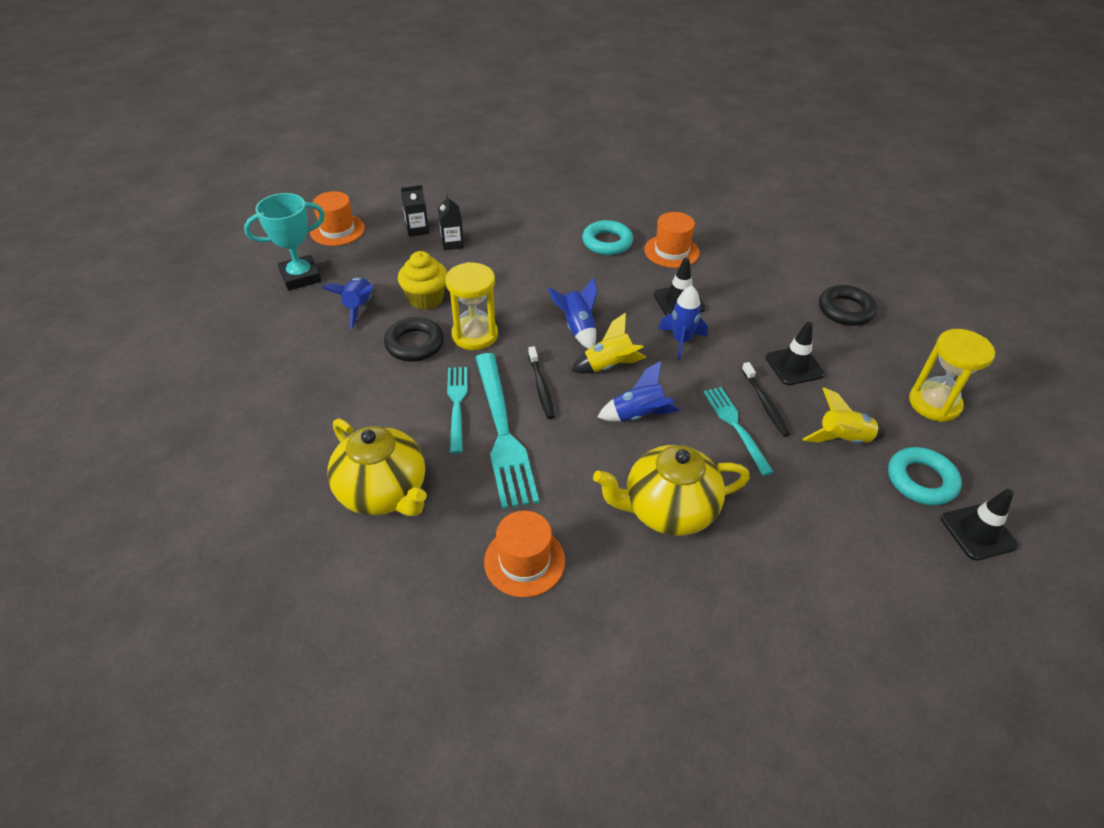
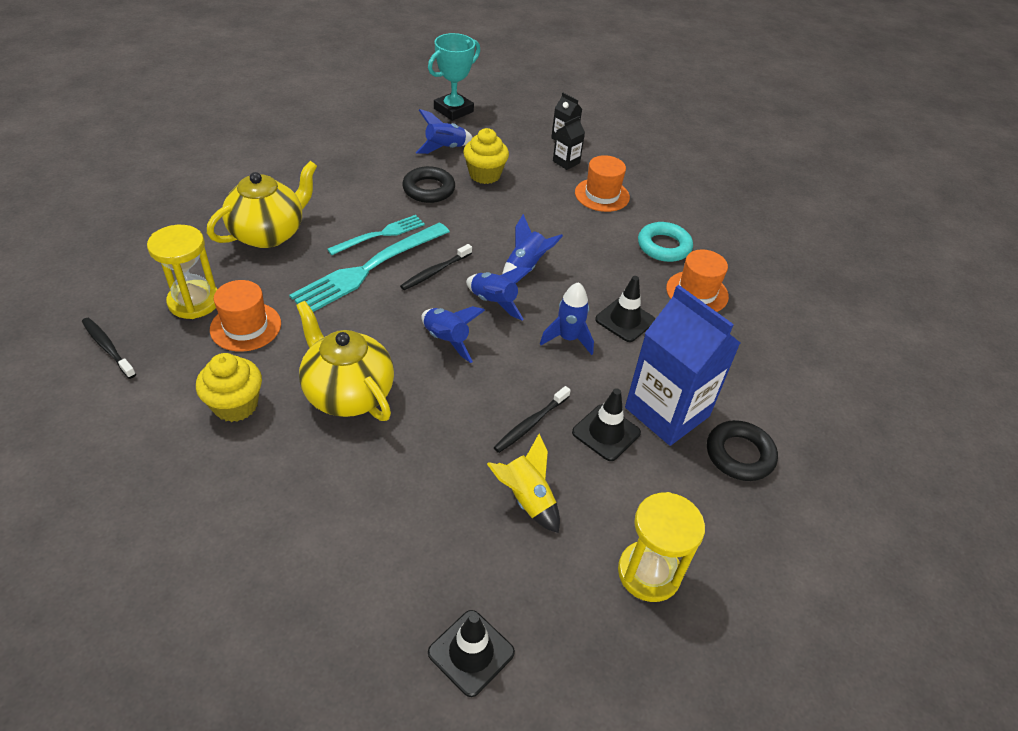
camera: 55 degrees right, 0 degrees up
(300, 277) = (453, 110): turquoise trophy -> turquoise trophy turned 75 degrees counterclockwise
(337, 230) = (522, 103): orange hat -> orange hat (602, 195)
(384, 492) = (269, 233): yellow teapot -> yellow teapot turned 150 degrees counterclockwise
(475, 335) = (465, 215): yellow hourglass -> yellow hourglass (194, 302)
(477, 706) = (108, 348): none -> black toothbrush
(609, 366) = (494, 302): yellow rocket -> blue rocket
(638, 606) = (235, 405): none -> yellow cupcake
(735, 426) = (482, 410): turquoise fork -> none
(788, 325) = (667, 412): none -> blue carton
(921, 480) = (514, 582): turquoise ring -> none

